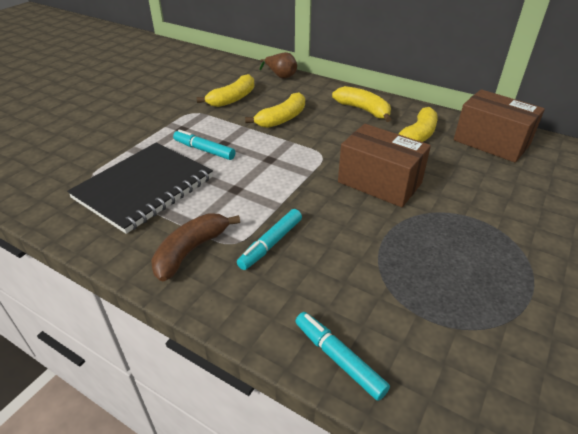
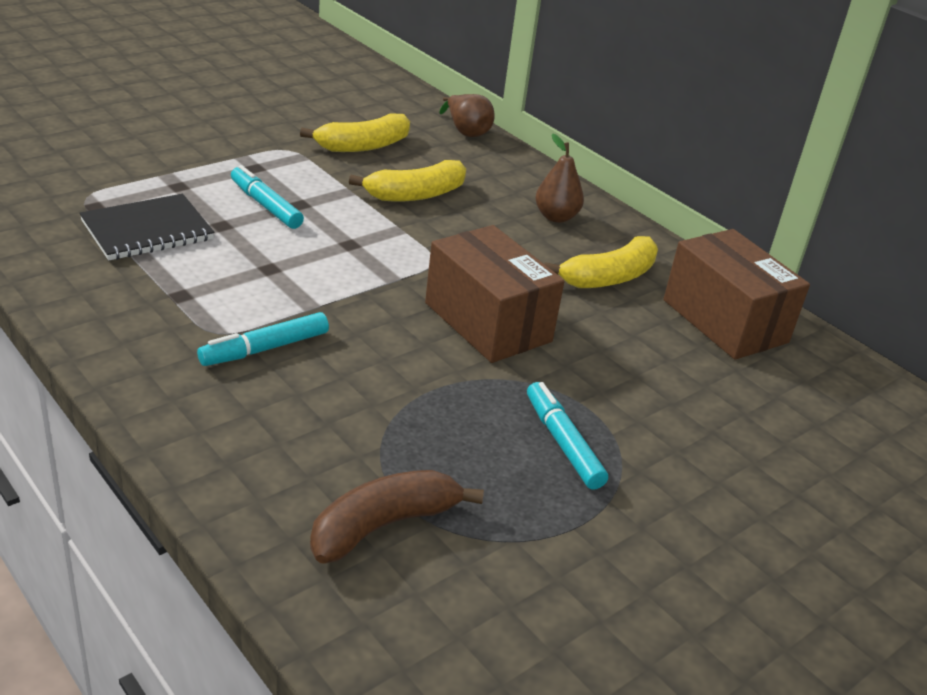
camera: 15 degrees right, 5 degrees down
(144, 188) = (147, 230): black notebook -> black notebook, size x0.65
(191, 251) = (154, 324): brown banana -> brown banana (384, 525)
(338, 359) = (246, 499): turquoise marker -> turquoise marker (562, 443)
(363, 110) = (556, 217): yellow banana -> brown pear

